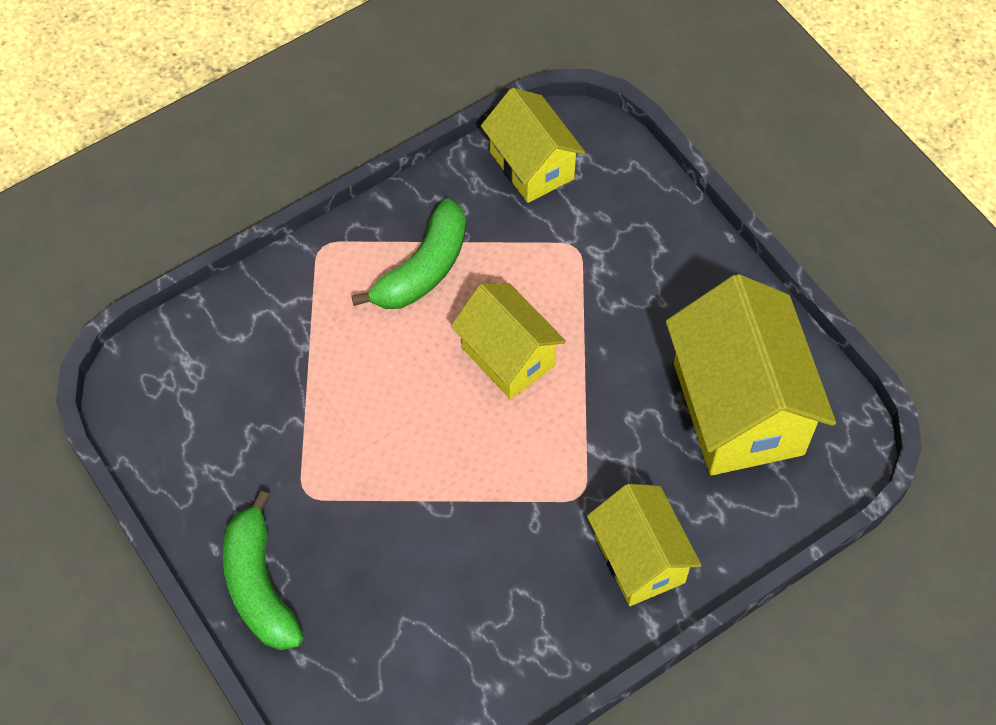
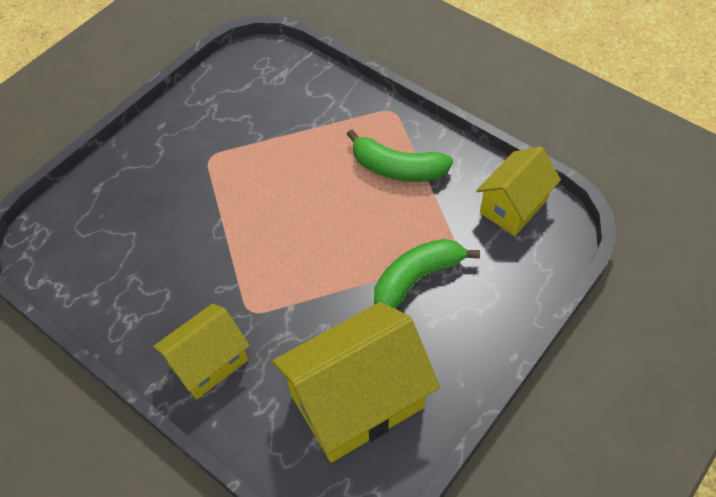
camera: 75 degrees right, 5 degrees down
(259, 585) = (141, 153): green banana -> green banana (416, 279)
(508, 356) = (347, 236): yellow house -> none

